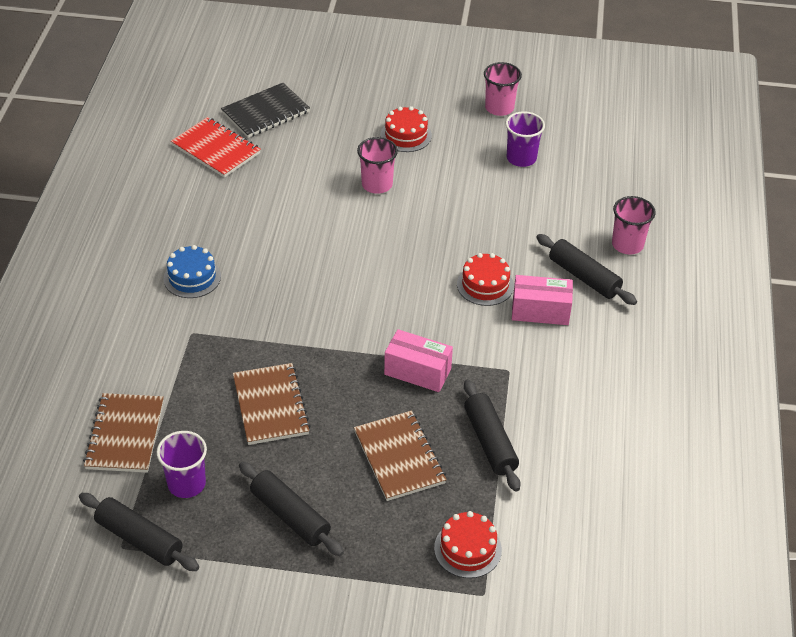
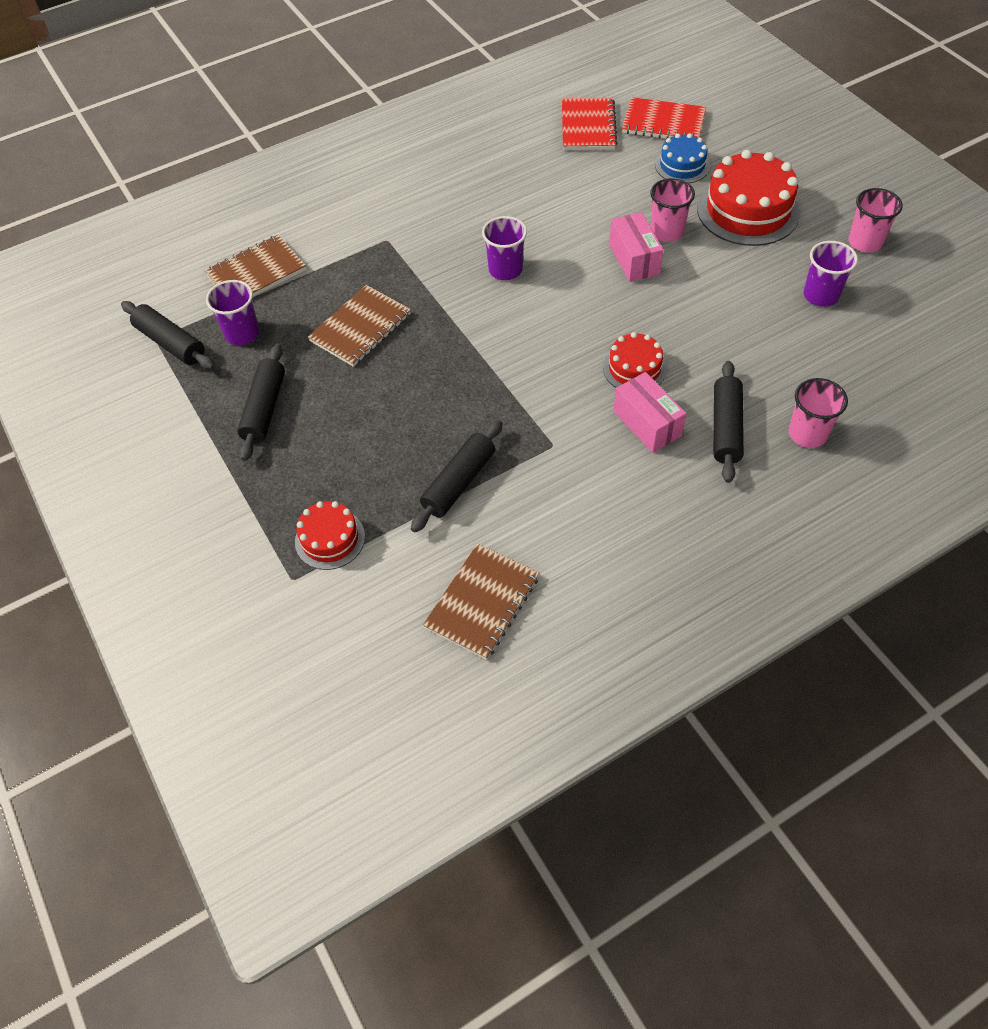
camera: 55 degrees right, 10 degrees up
(139, 539) = (170, 343): black rolling pin -> black rolling pin turned 45 degrees counterclockwise
(192, 277) = (441, 203): blue cake -> blue cake (682, 165)
(266, 112) = (663, 123): black notebook -> red notebook
(310, 287) = (505, 270): none -> purple cup
(399, 457) = (384, 435): brown notebook -> brown notebook (482, 602)
(406, 135) = (748, 211): red cake -> red cake, size x1.79
(417, 371) = (487, 388): pink box -> pink box (634, 259)

